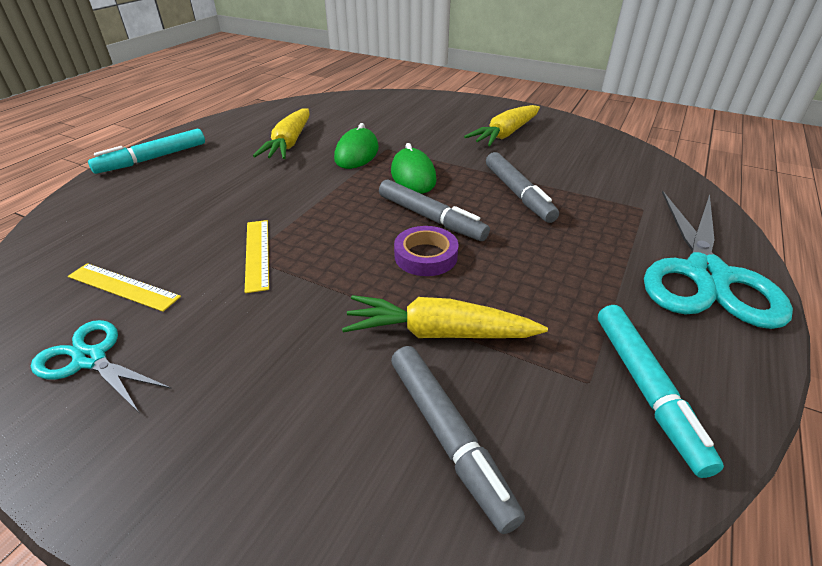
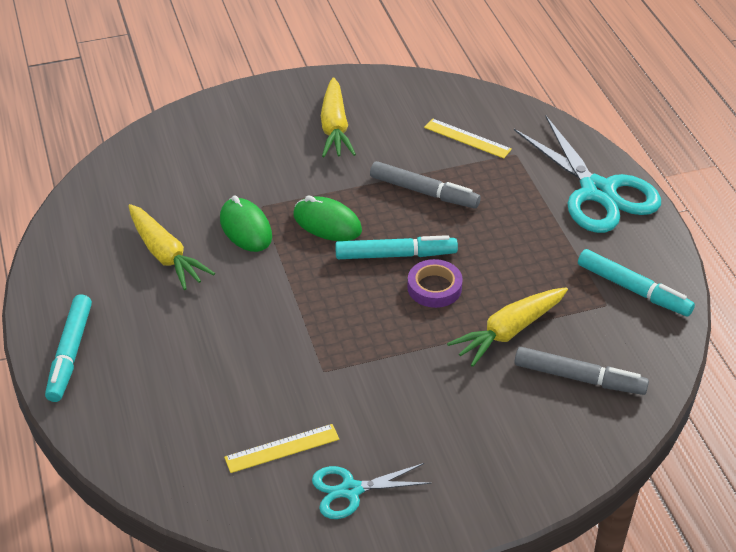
camera: 45 degrees left, 5 degrees up
(257, 254) = (326, 364): yellow ruler -> yellow ruler (467, 138)
(430, 218) = (395, 255): grey marker -> turquoise marker

